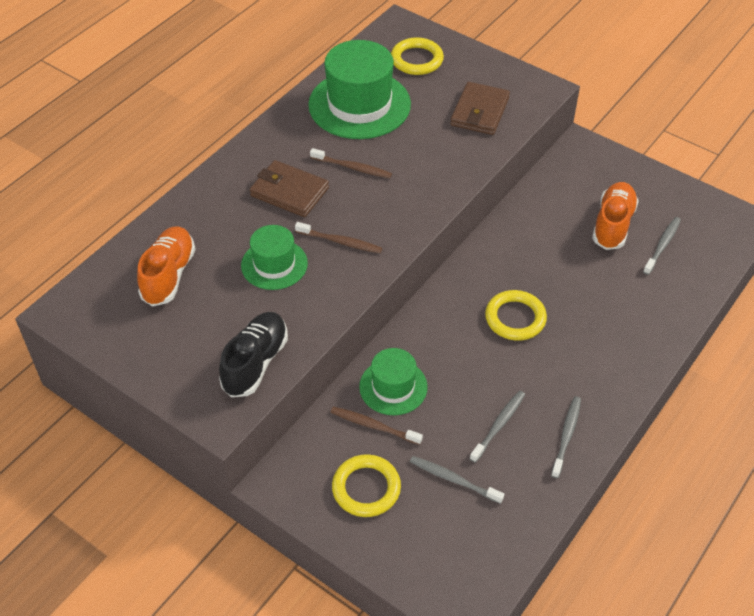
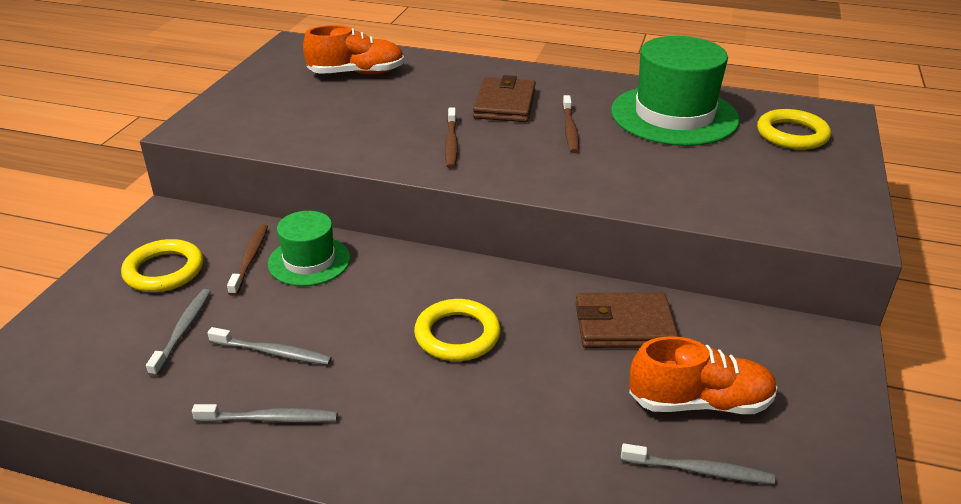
camera: 70 degrees right, 15 degrees down
(255, 363) = (262, 131): black shoe -> none
(274, 264) = (397, 116): green hat -> none
(479, 112) = (748, 191): brown wallet -> brown wallet (624, 325)

